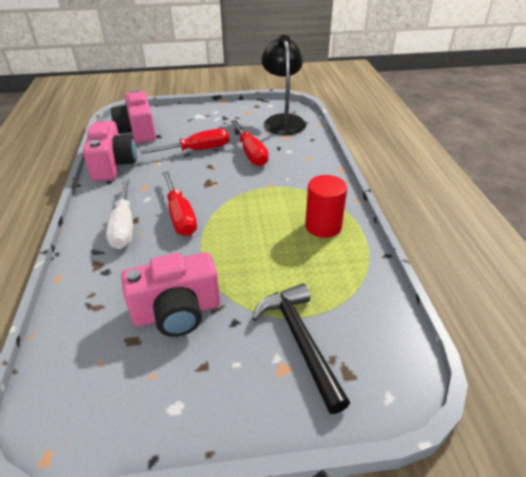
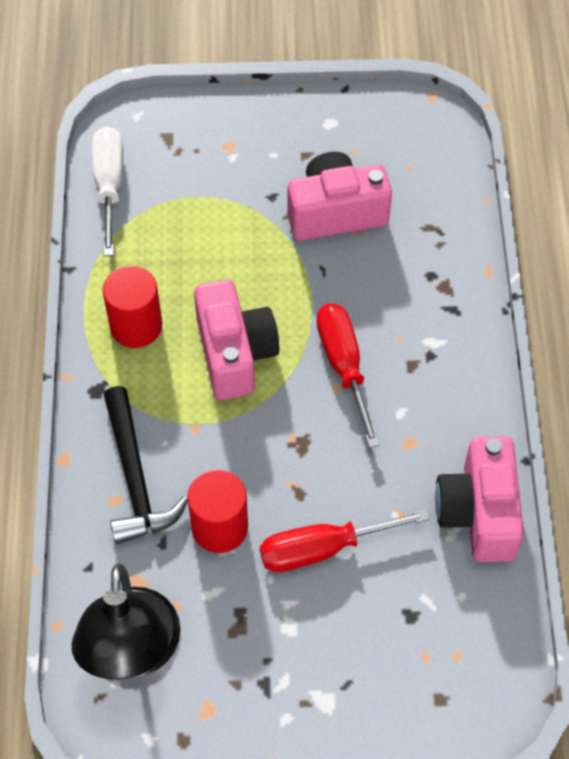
camera: 175 degrees left, 20 degrees up
(124, 226) = (424, 352): white screwdriver -> white screwdriver (109, 186)
(138, 132) = (456, 637): pink camera -> pink camera (235, 353)
(251, 153) = (220, 527): red screwdriver -> red cylinder
(300, 341) = (206, 170): black hammer -> black hammer (135, 477)

